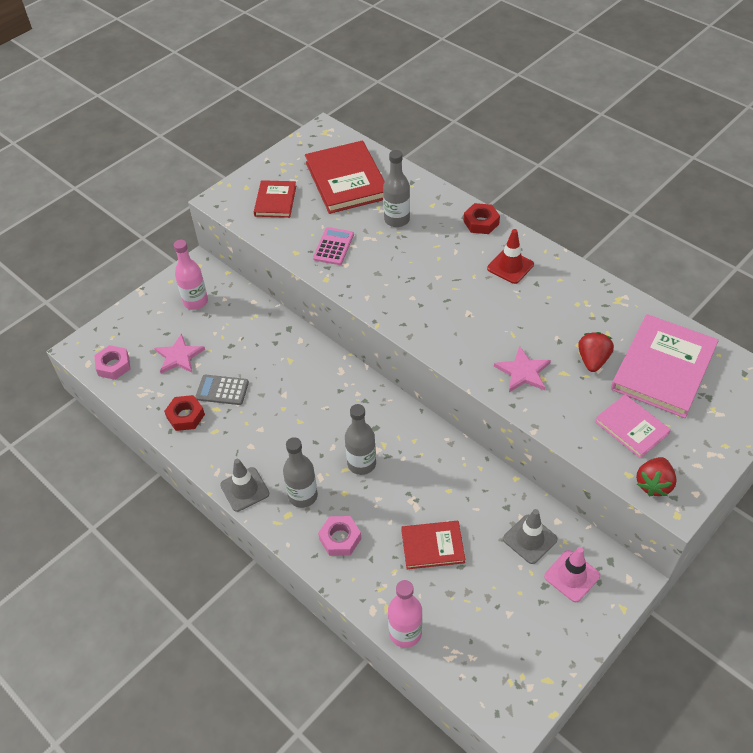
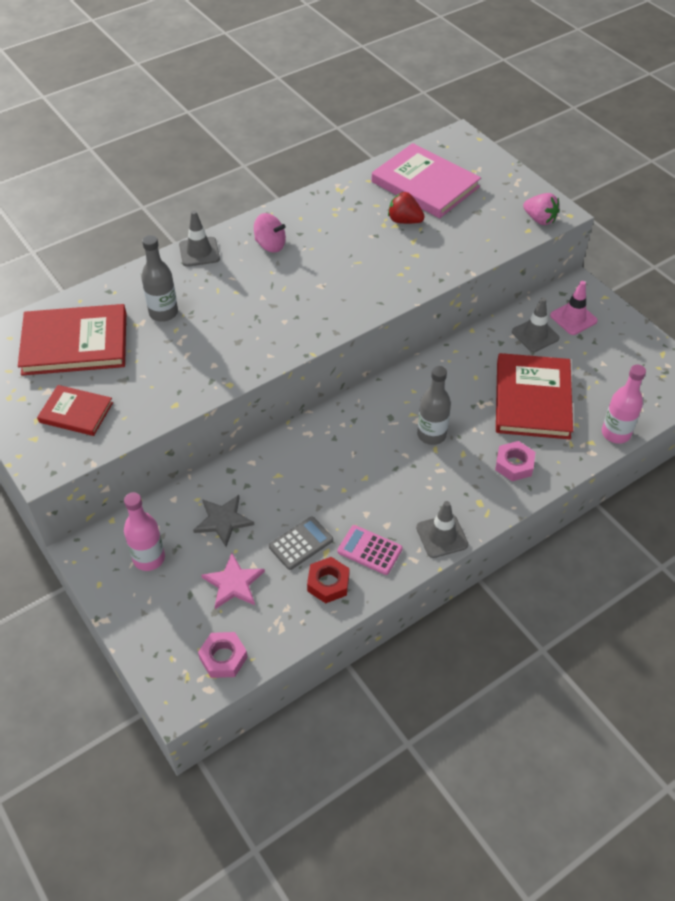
camera: 80 degrees left, 0 degrees up
(222, 390) = (301, 543): grey calculator -> grey calculator turned 150 degrees counterclockwise
(237, 336) = (223, 520): none -> grey star
(303, 496) = (460, 487): grey bottle -> none
(333, 246) = (181, 371): pink calculator -> pink calculator (369, 550)
(432, 546) = (532, 399): red book -> red book, size x1.78
(481, 222) = (199, 252): red nut -> grey traffic cone
(510, 266) = (270, 245): red traffic cone -> pink spinning top
(523, 372) = (405, 265): pink star -> none
(631, 427) = (482, 217): pink book -> none
(653, 484) = (539, 219): red strawberry -> pink strawberry

